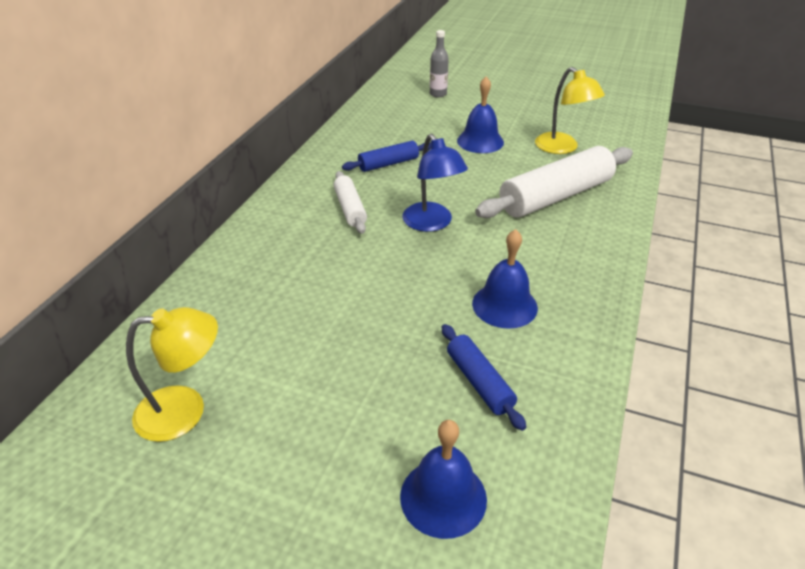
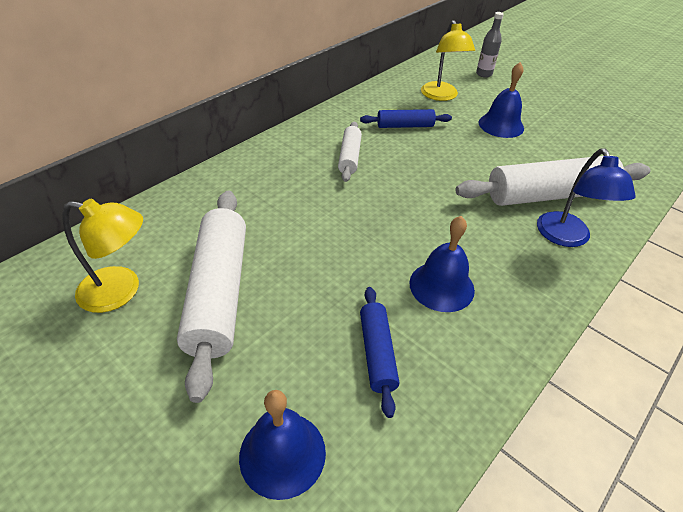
camera: 20 degrees right, 5 degrees up
(293, 378) = (218, 293): none -> white rolling pin
(432, 223) = (414, 189): blue lamp -> blue lamp (567, 238)
(562, 148) = (580, 150): yellow lamp -> yellow lamp (441, 96)

